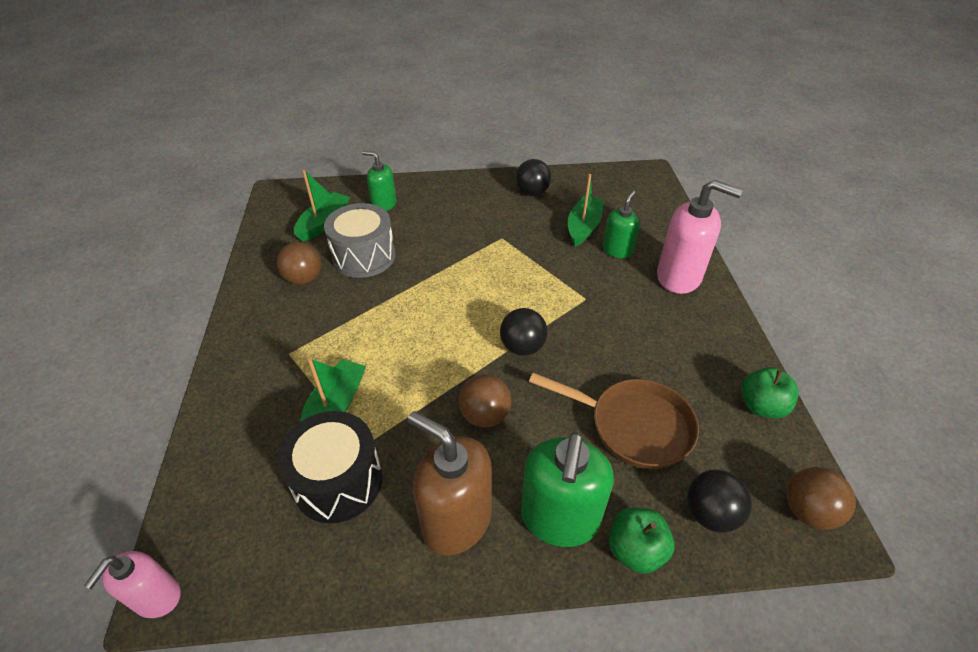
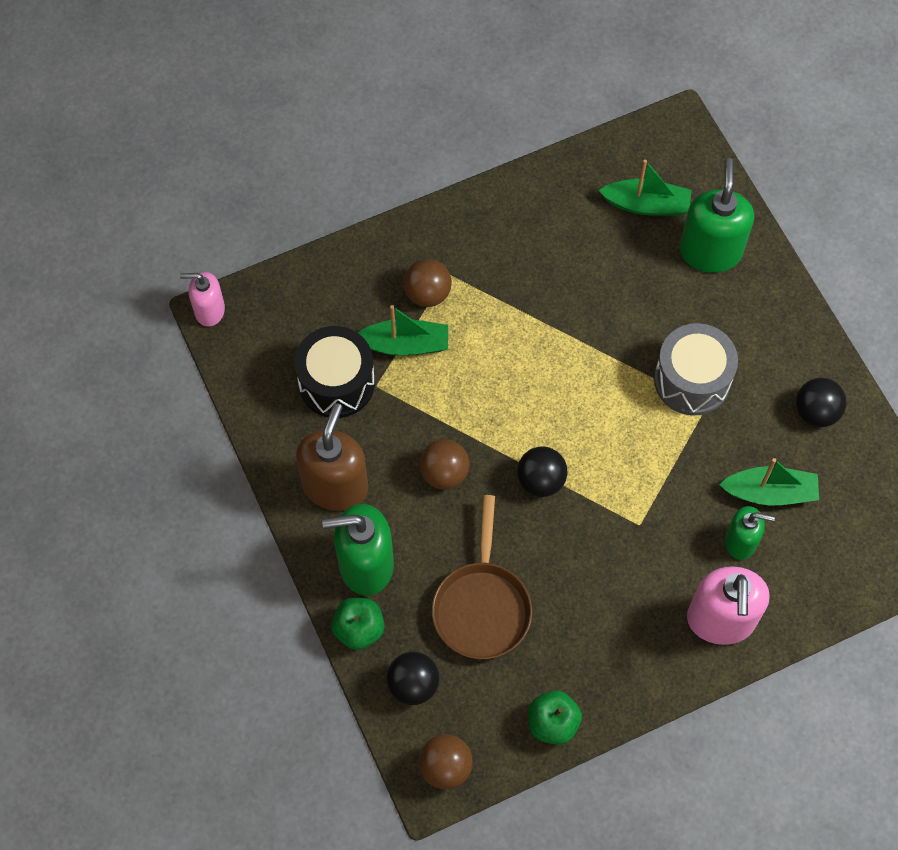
camera: 70 degrees right, 20 degrees up
(304, 279) = (549, 233): brown ball -> brown ball (427, 293)
(364, 256) = (609, 274): grey drum -> grey drum (692, 380)
(384, 204) = (710, 251): green soap dispenser -> green soap dispenser, size x1.69

